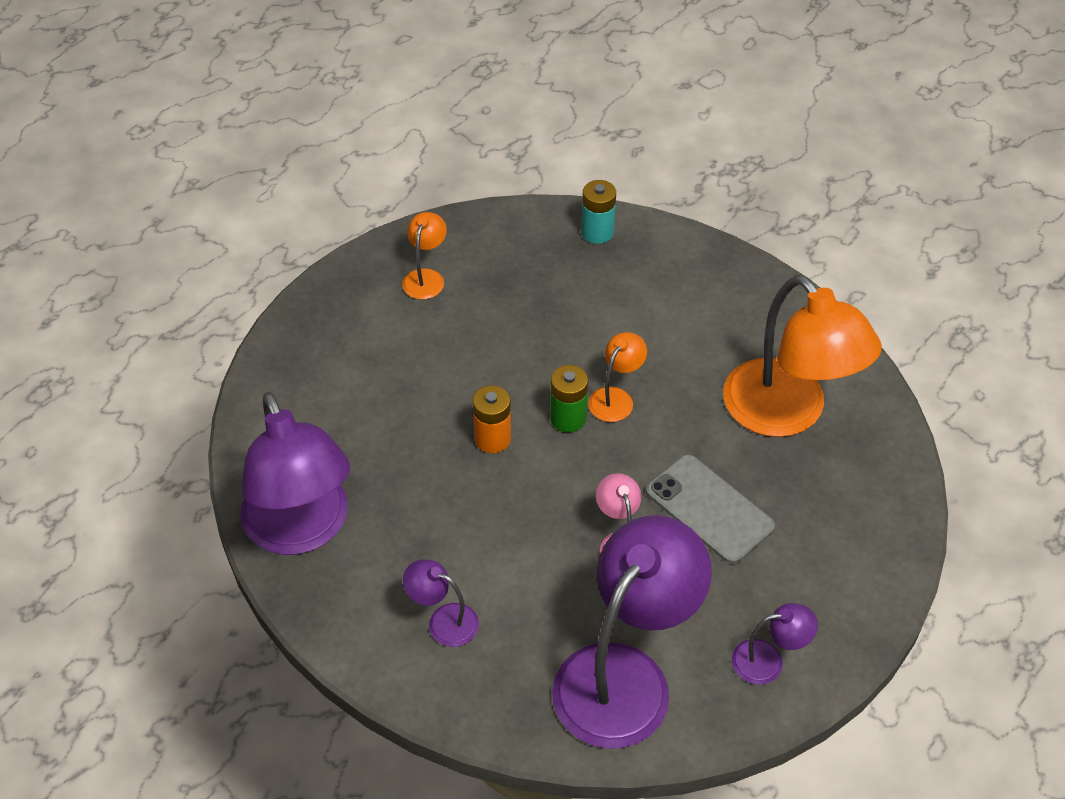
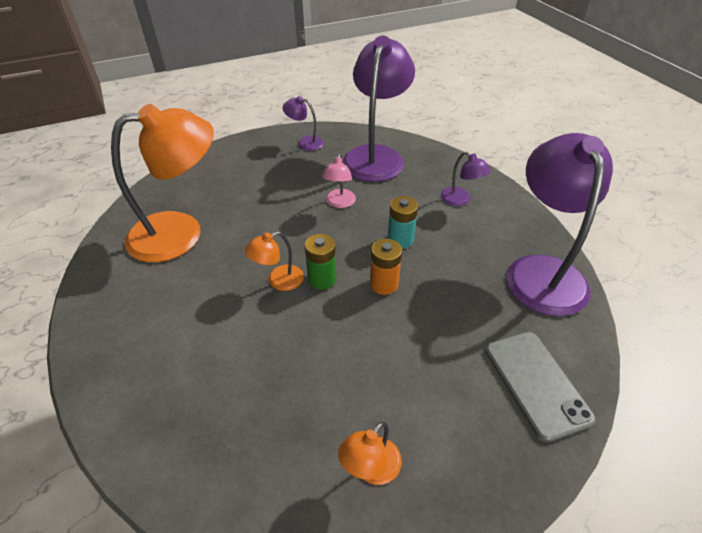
camera: 155 degrees left, 5 degrees down
(597, 232) = (163, 451): turquoise battery -> turquoise battery (400, 240)
(625, 675) = (376, 156): purple lamp -> purple lamp turned 135 degrees clockwise
(709, 509) = (277, 202): grey phone -> grey phone (536, 383)
(787, 413) = (181, 232): orange lamp -> orange lamp turned 75 degrees clockwise

